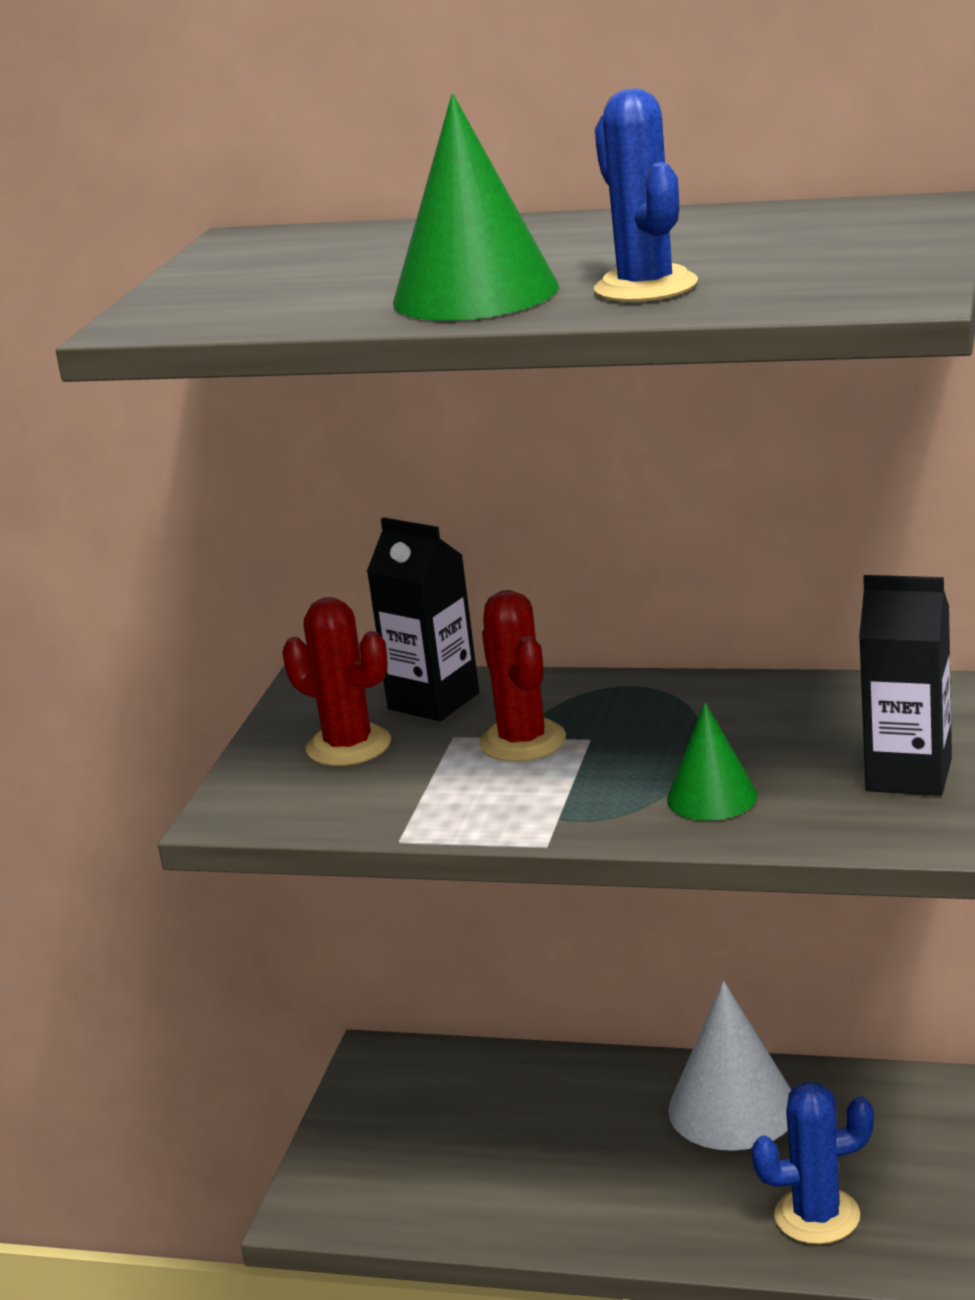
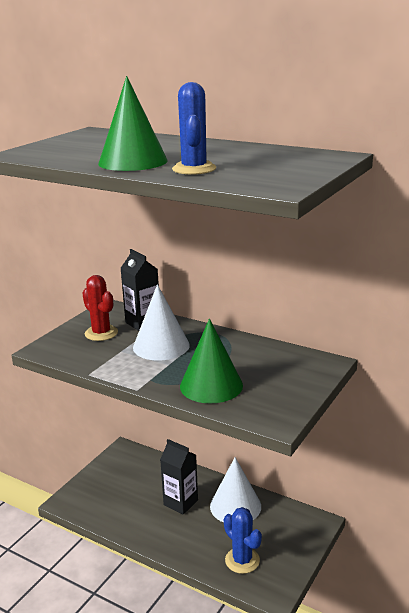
camera: 15 degrees right, 0 degrees up
(523, 741) = (161, 346): red cactus -> white cone
(712, 797) = (211, 385): green cone -> green cone, size x1.69
(817, 1216) = (242, 560): blue cactus -> blue cactus turned 45 degrees clockwise
(909, 775) = (292, 395): black carton -> black carton (180, 502)

